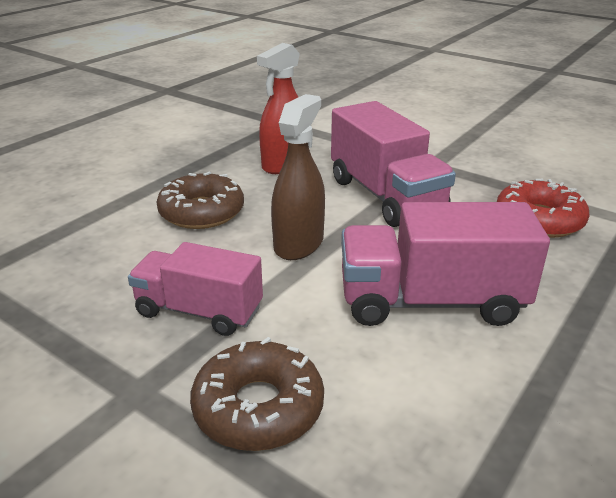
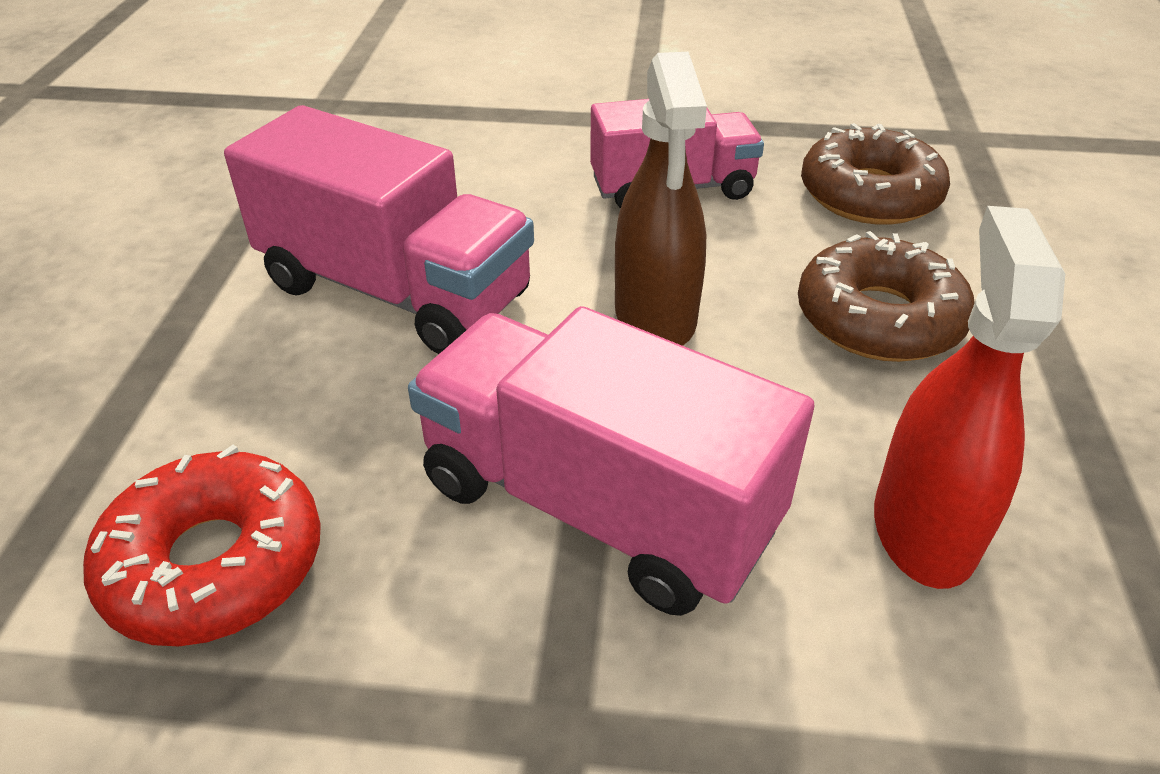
camera: 150 degrees right, 10 degrees up
(258, 407) = (519, 141): brown donut -> brown donut (869, 195)
(431, 302) = (395, 291): pink truck -> pink truck turned 60 degrees clockwise

